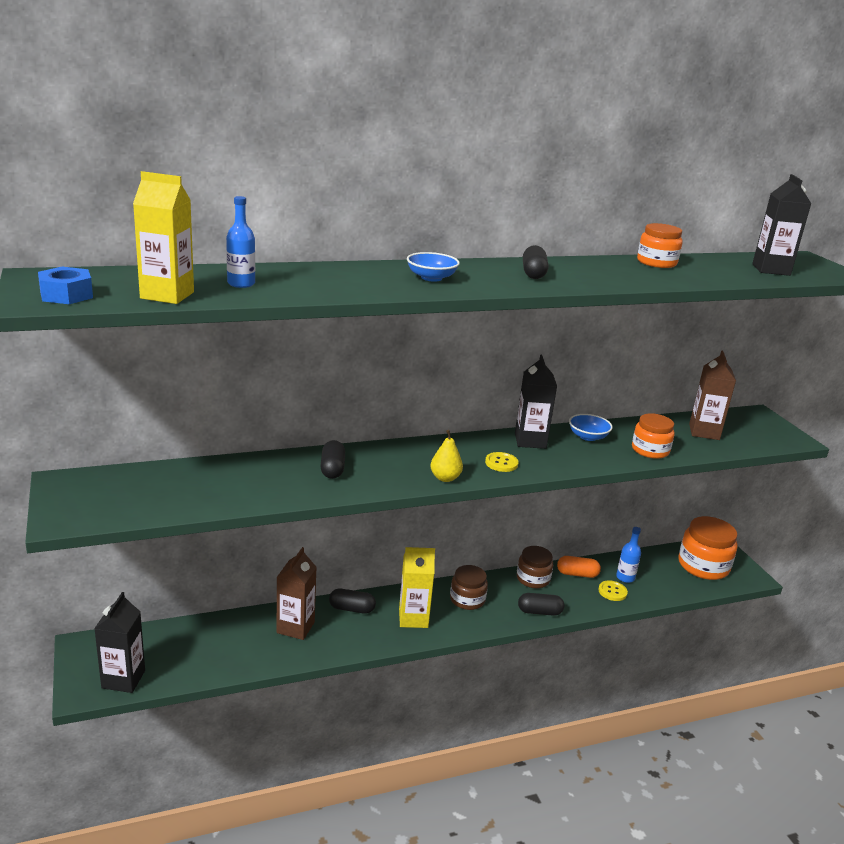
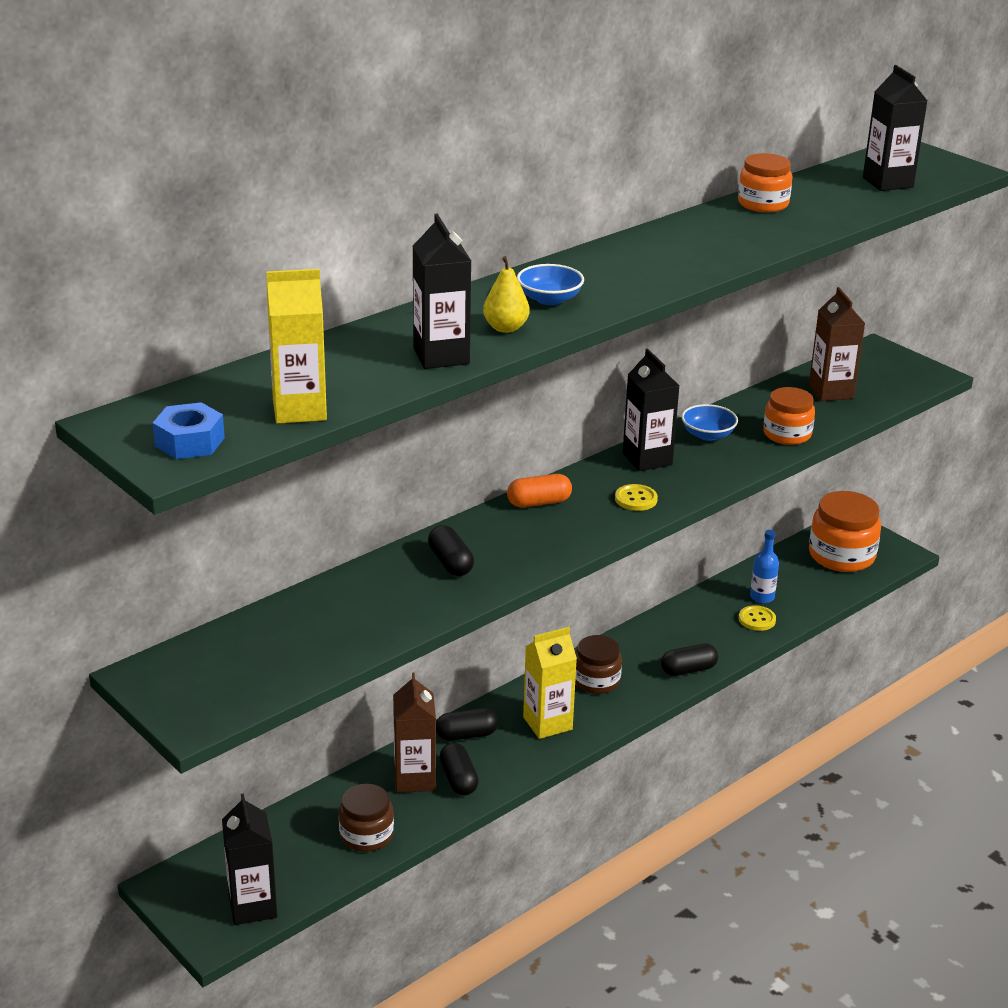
camera: 20 degrees left, 5 degrees up
(241, 284) = (357, 368): blue bottle -> none
(310, 289) = (441, 356): none -> black carton
(445, 478) = (587, 537): yellow pear -> yellow pear (505, 328)
(533, 273) = (650, 260): black capsule -> black capsule (458, 779)
(533, 579) = (657, 631): brown jar -> brown jar (366, 835)
(577, 574) = (704, 609): orange capsule -> orange capsule (539, 502)

